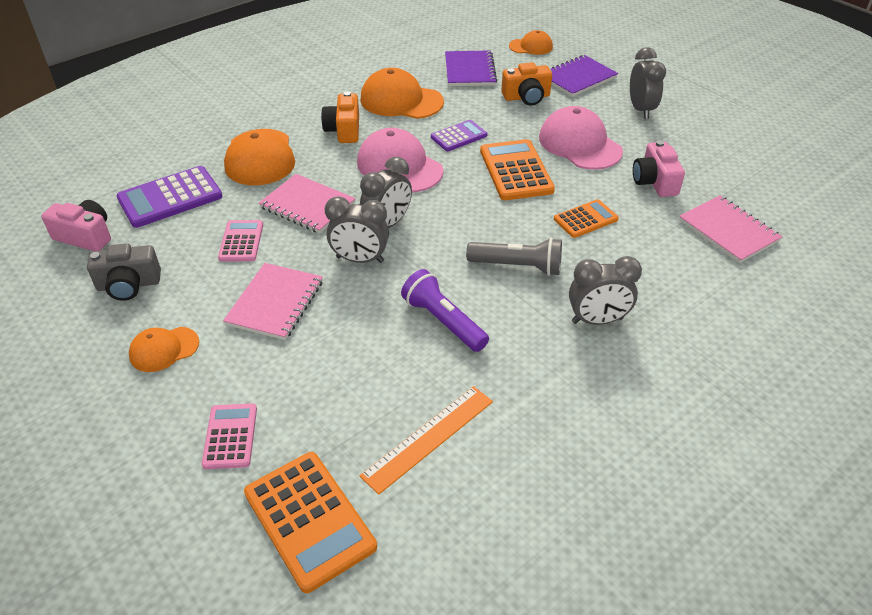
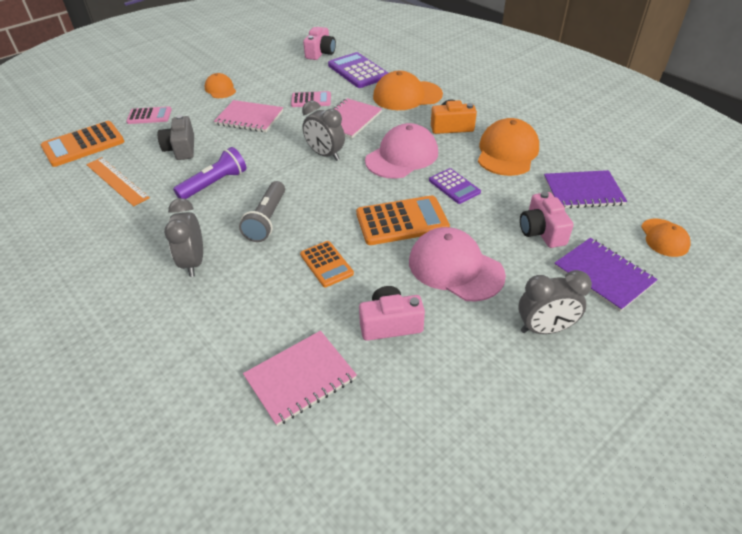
camera: 90 degrees right, 0 degrees up
(129, 285) = (275, 71): grey camera -> grey camera (181, 148)
(360, 259) = (286, 145): grey clock -> none
(526, 97) = (541, 231): orange camera -> pink camera
(579, 144) = (455, 268): pink cap -> pink cap turned 105 degrees counterclockwise

